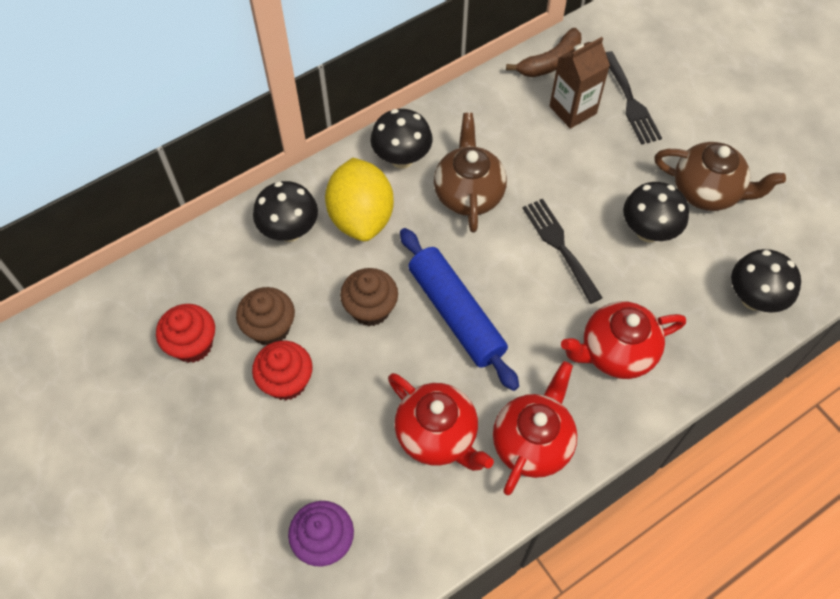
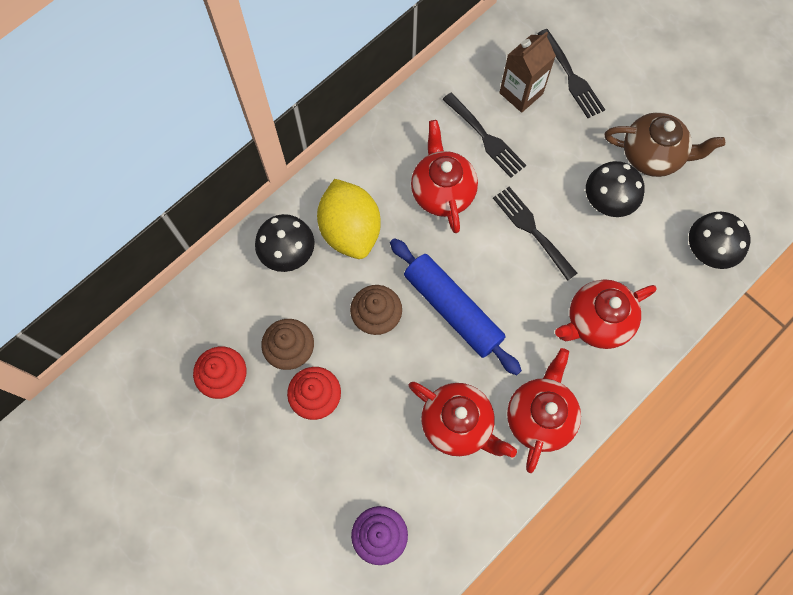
camera: 10 degrees left, 10 degrees up
(402, 158) = (375, 167): black mushroom -> none
(468, 193) = (442, 192): brown teapot -> red teapot
(526, 148) = (486, 138): none -> black fork
(550, 62) = (492, 47): brown banana -> none

